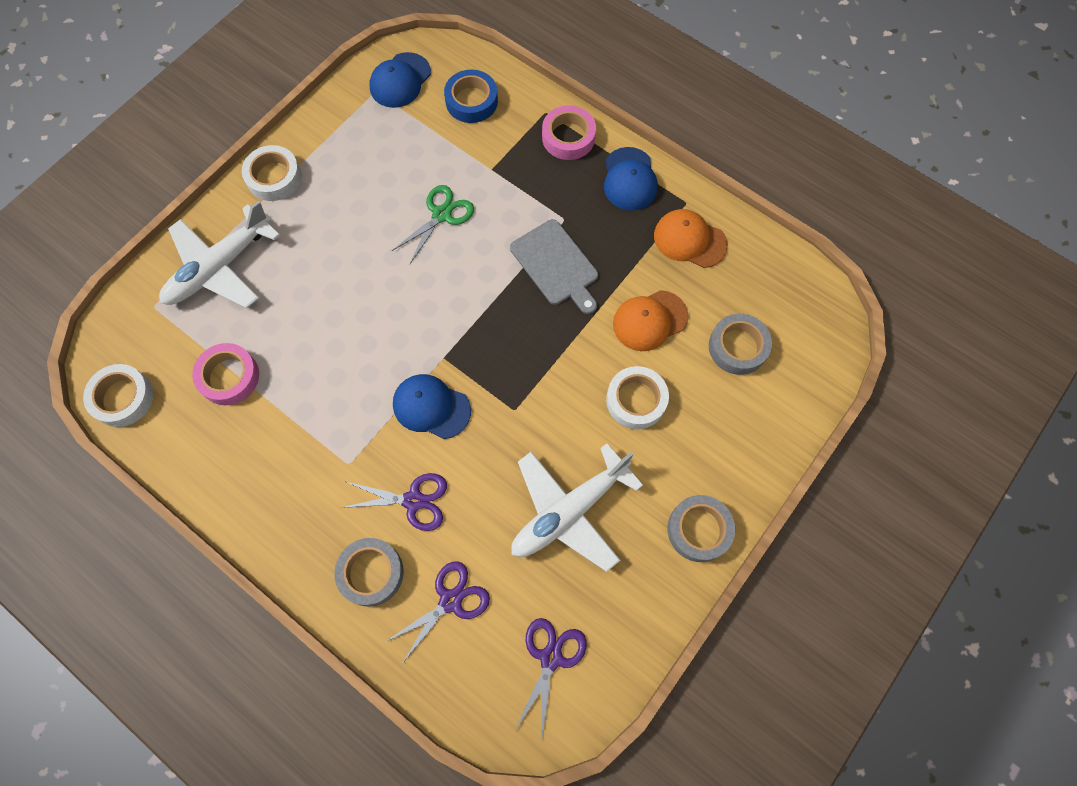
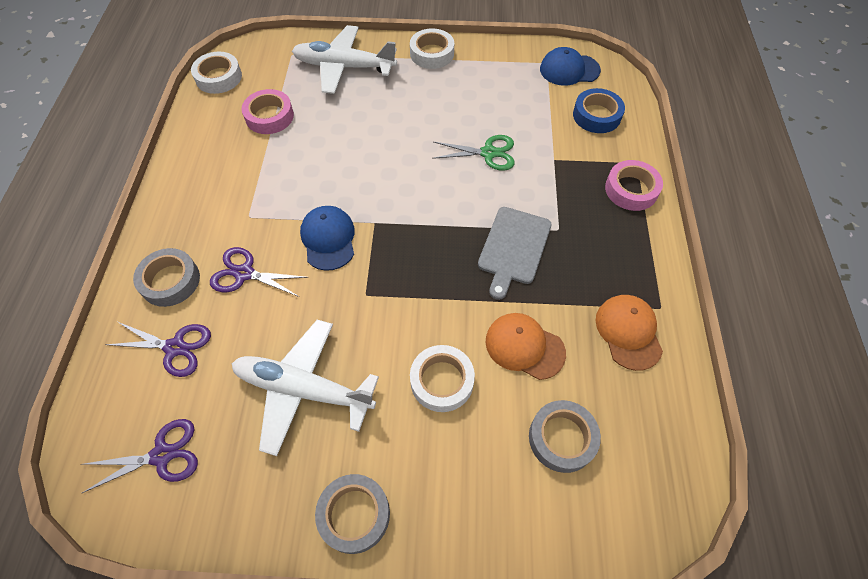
camera: 55 degrees right, 10 degrees down
(413, 501) = (244, 273): purple scissors -> purple scissors turned 135 degrees clockwise
(629, 179) = (638, 253): blue cap -> none

